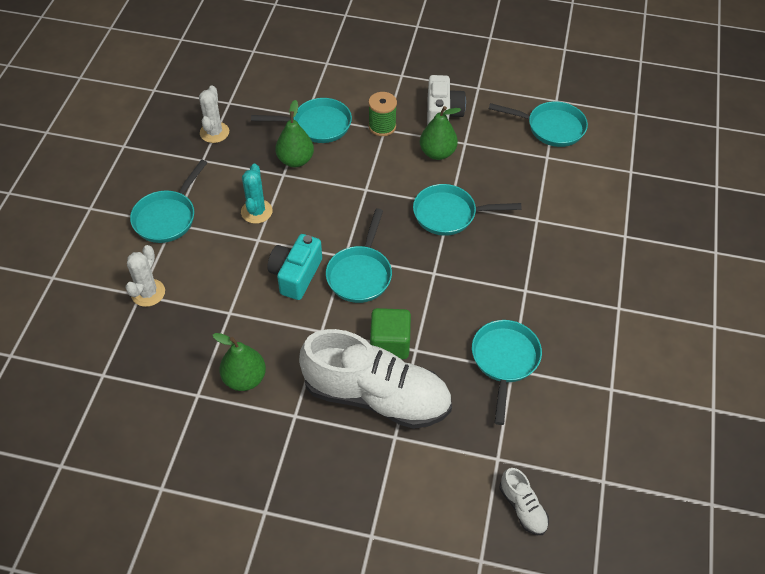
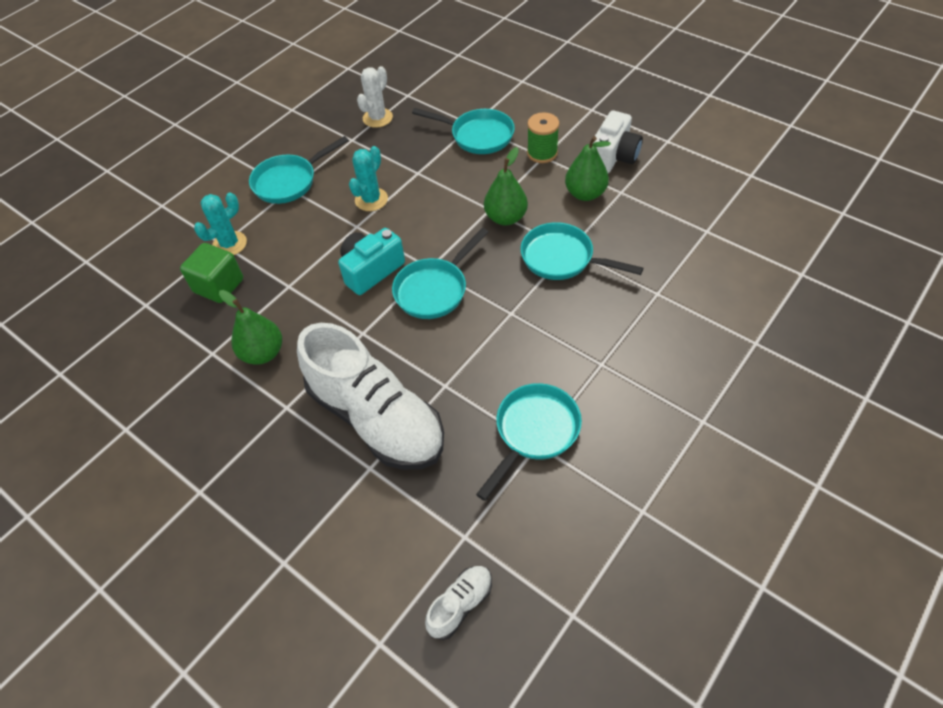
camera: 30 degrees right, 0 degrees up
(148, 293) = (229, 244): white cactus -> turquoise cactus
(295, 160) = (437, 162): green pear -> green pear (506, 218)
(390, 344) = (422, 369): green cube -> green cube (219, 286)
(522, 507) = (460, 604): white shoe -> white shoe turned 135 degrees counterclockwise
(551, 128) = (729, 201): turquoise pan -> none

